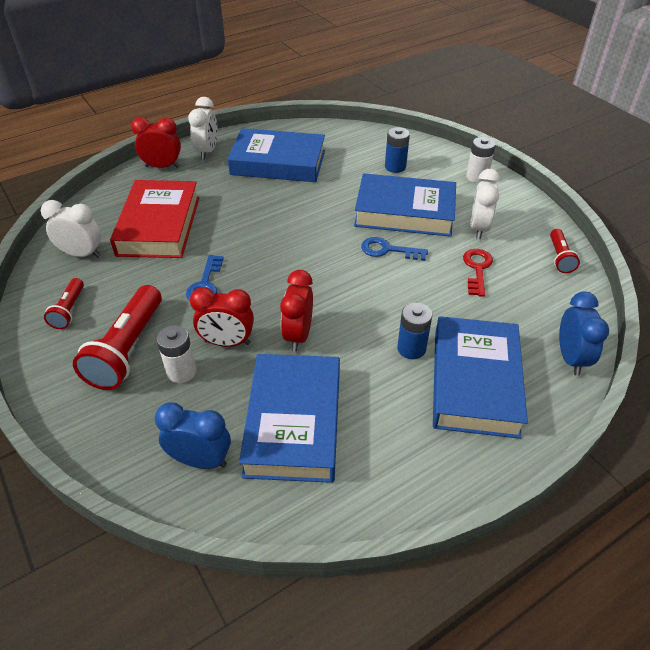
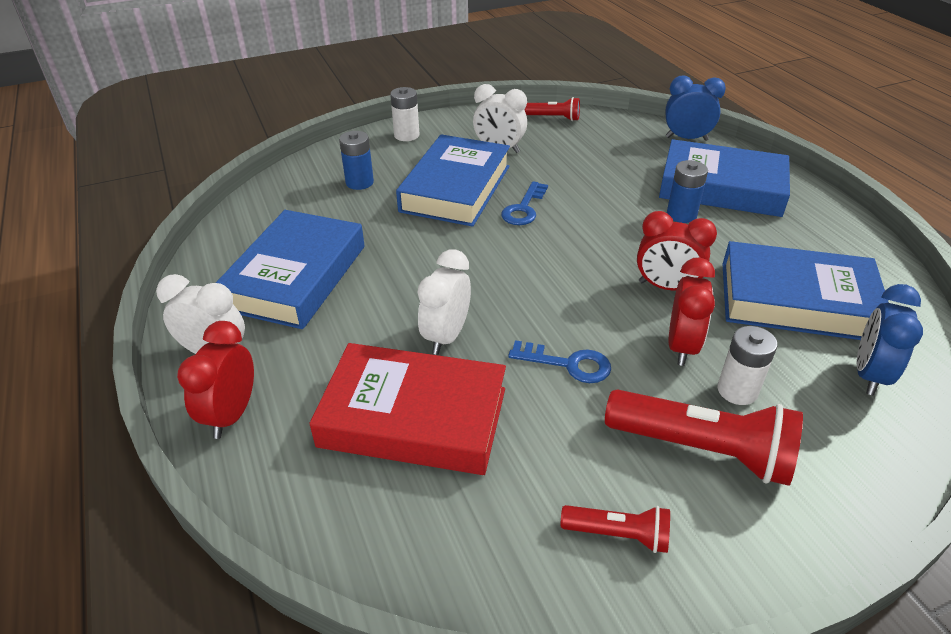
camera: 80 degrees left, 5 degrees down
(82, 254) = (468, 527): white clock -> white clock (446, 336)
(477, 269) = (565, 161): red key -> none

